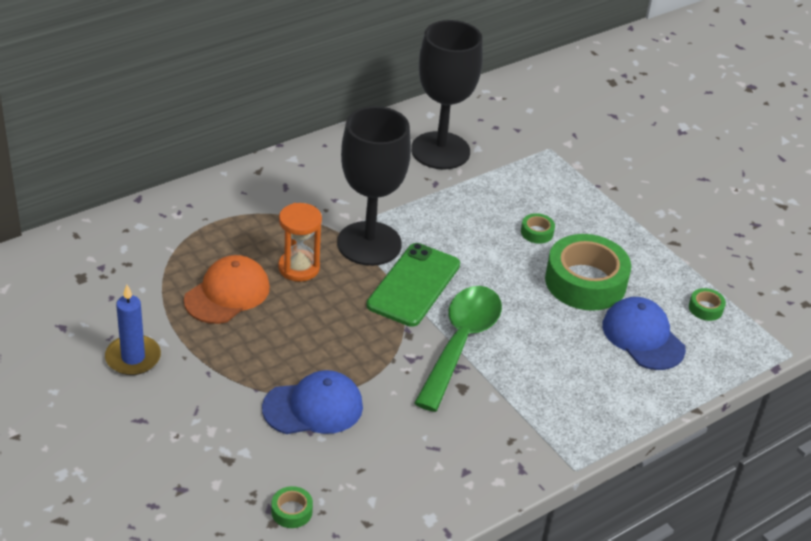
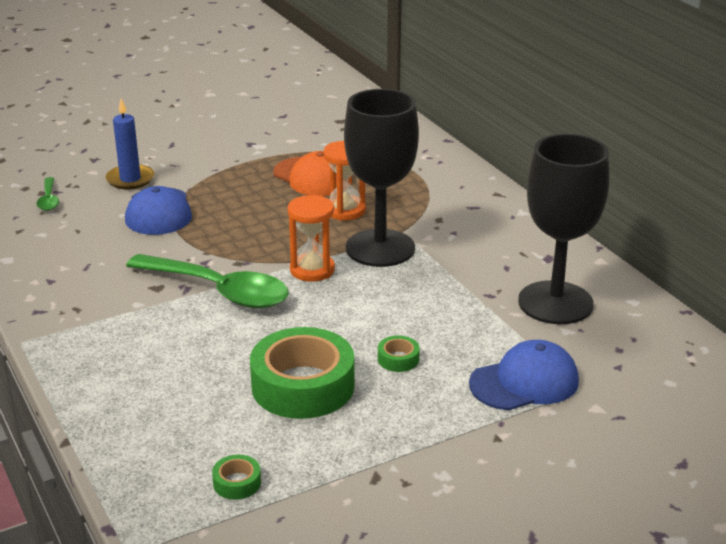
camera: 100 degrees right, 10 degrees down
(133, 358) = (241, 141): blue candle -> blue candle (130, 179)
(291, 511) = (49, 200): green tape -> green spoon
(414, 285) = (312, 270): green phone -> orange hourglass
(643, 337) = (197, 418): blue cap -> blue cap (524, 382)

